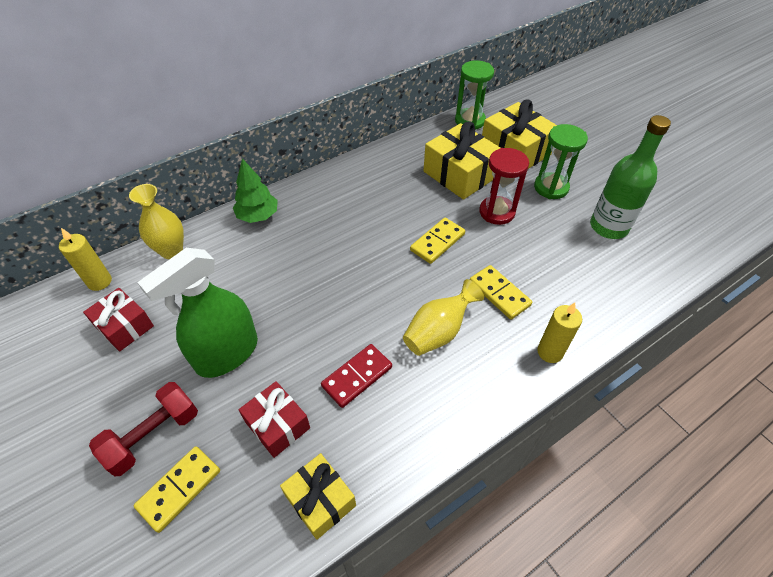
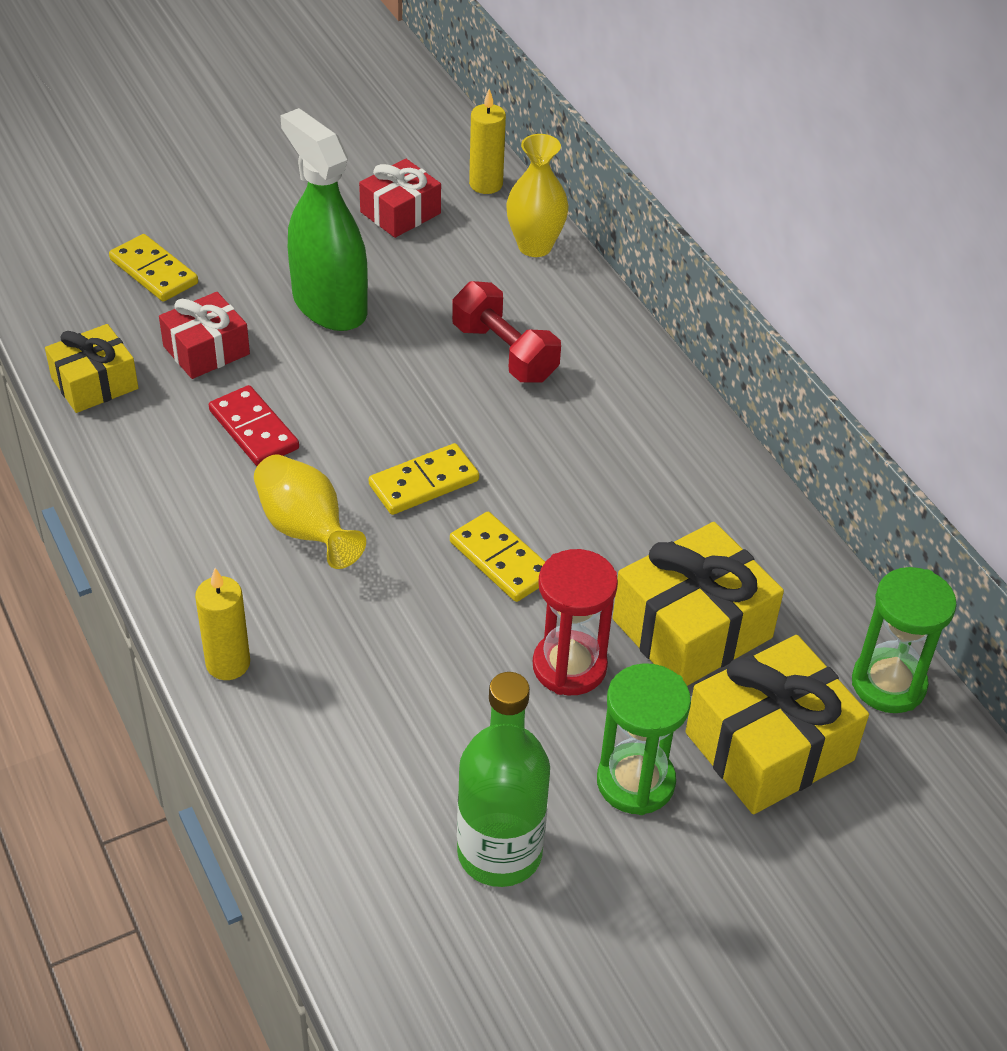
camera: 95 degrees right, 5 degrees down
(153, 435) = (228, 248): red dumbbell -> red dumbbell (505, 352)
(258, 216) = (601, 336): green tree -> none
(499, 293) = (363, 624): yellow domino -> yellow domino (424, 483)

